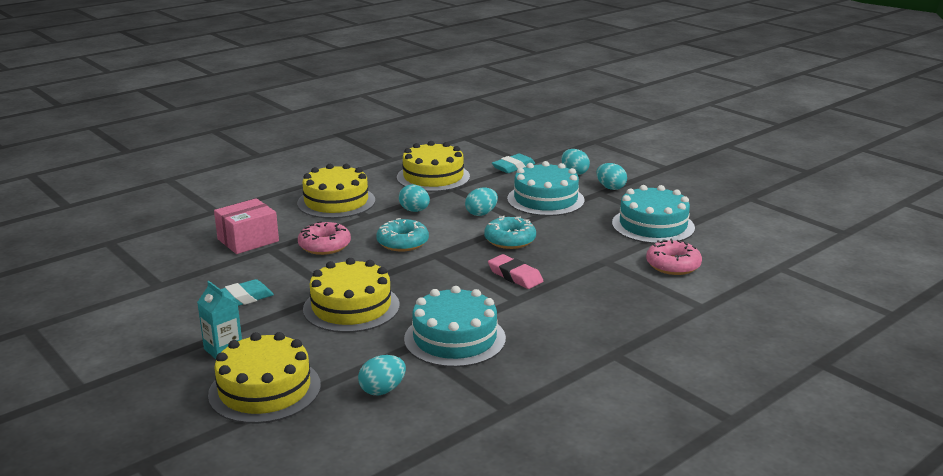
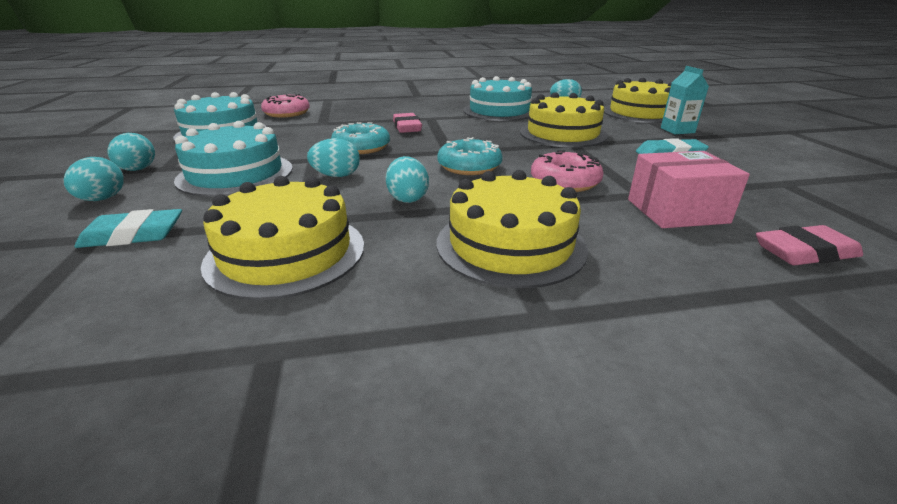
camera: 150 degrees left, 5 degrees up
(186, 231) = (805, 252): none -> pink eraser

